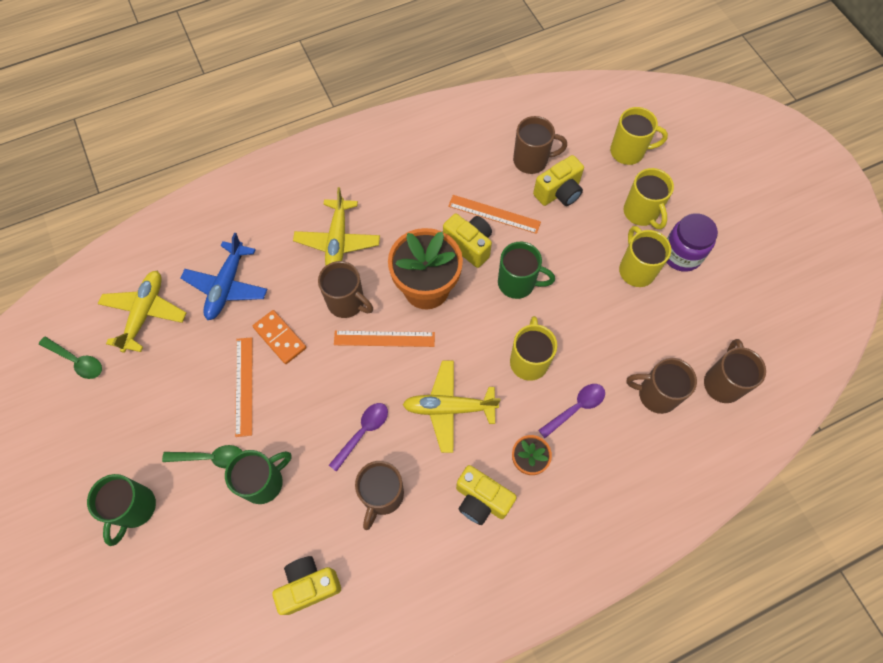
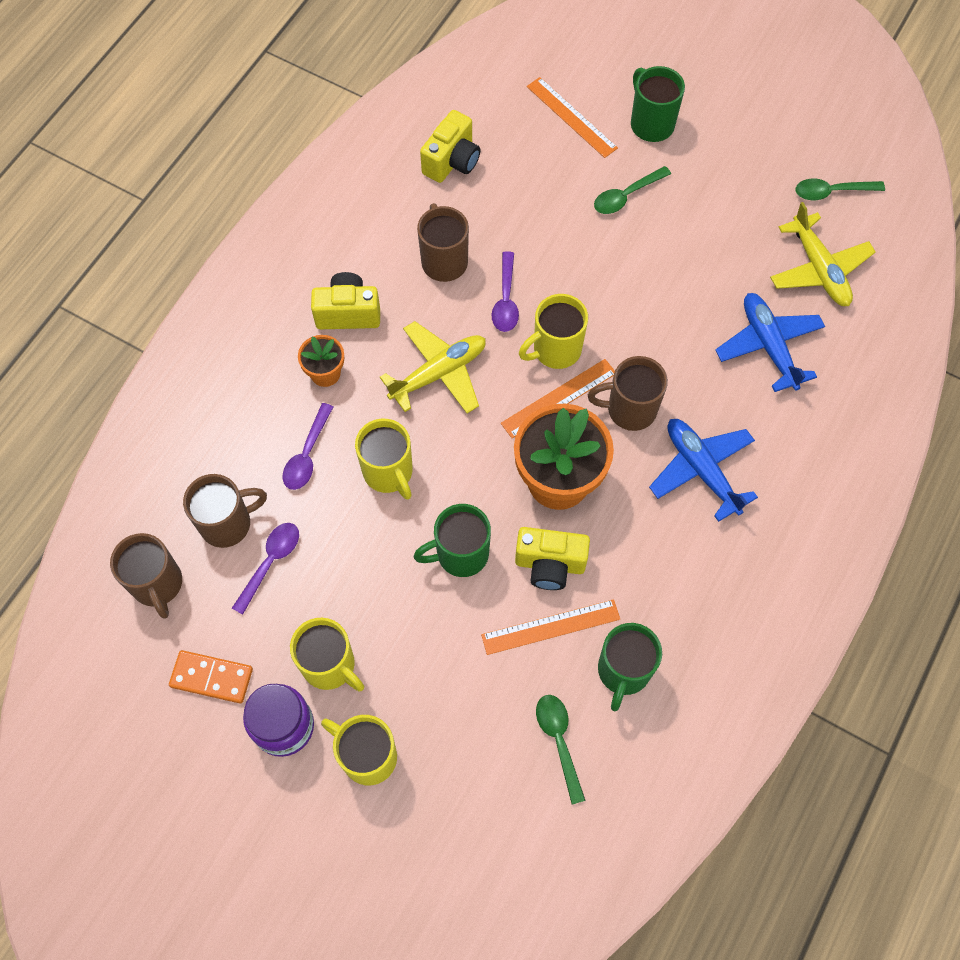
camera: 145 degrees right, 0 degrees up
(244, 386) = (656, 268): orange ruler -> orange ruler (571, 117)
(264, 482) = (560, 207): green mug -> green mug (623, 671)
(280, 338) = (664, 331): orange domino -> orange domino (211, 678)
(338, 241) = (701, 470): yellow plane -> blue plane
(531, 160) = (558, 741): brown mug -> green spoon
(559, 192) = (491, 714): yellow camera -> none
(628, 152) = (439, 849): yellow mug -> yellow mug (555, 350)
(640, 351) = (270, 562): none -> purple spoon

